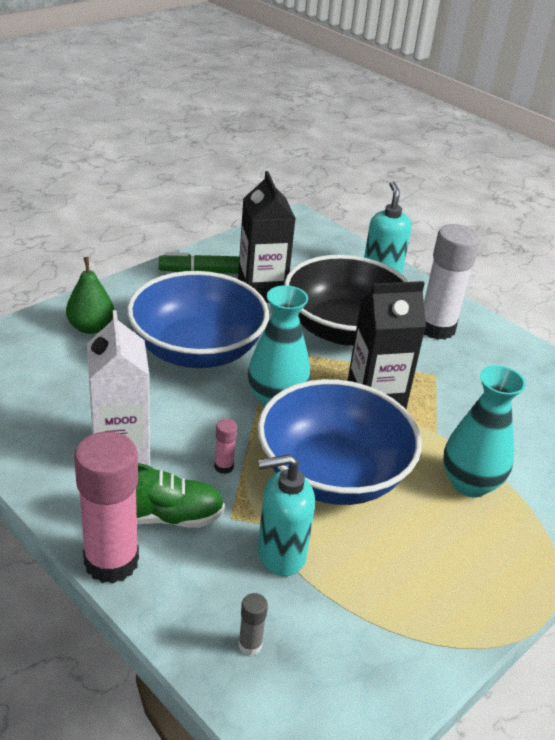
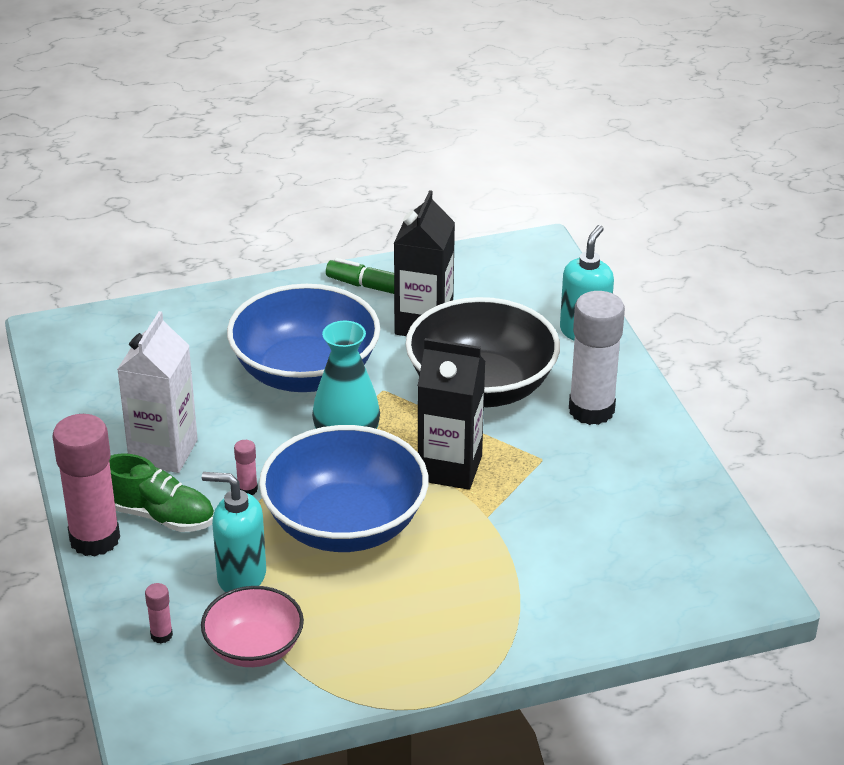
camera: 30 degrees right, 0 degrees up
(91, 327) = (217, 324): green pear -> none
(250, 645) = (161, 635): grey glue stick -> pink glue stick
(347, 625) = (254, 648): none -> pink bowl
(470, 483) = (477, 572): turquoise vase -> none

